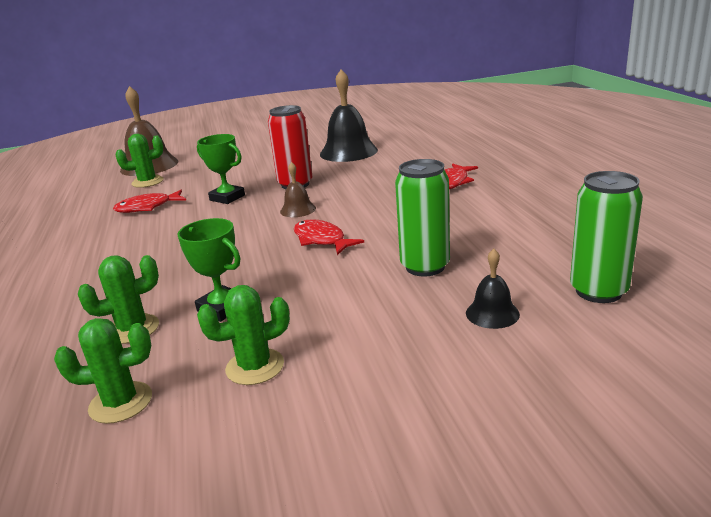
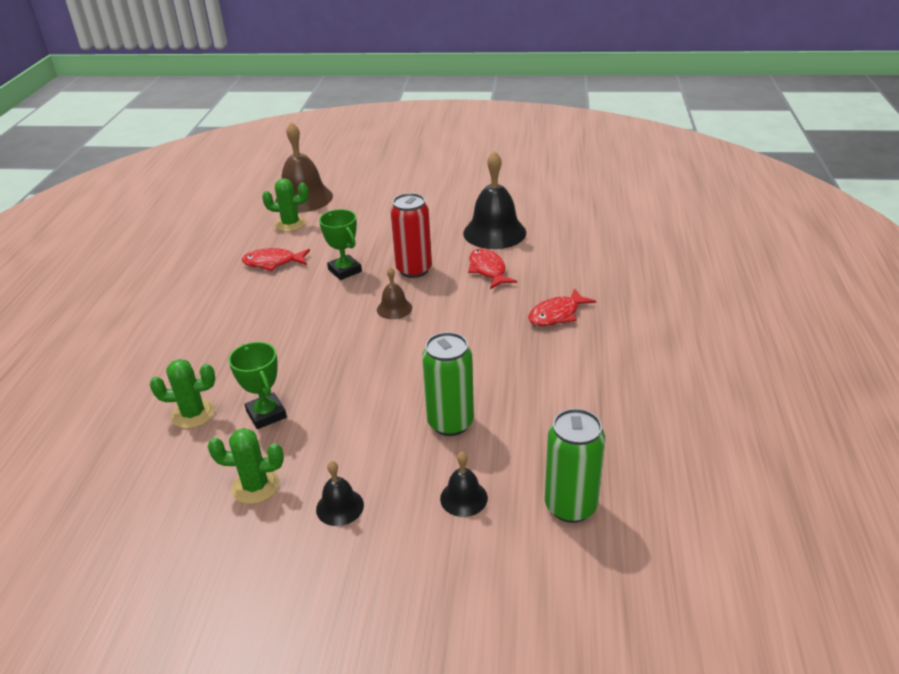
camera: 20 degrees right, 10 degrees up
(121, 402) = (153, 486): green cactus -> none
(321, 240) = (389, 358): red fish -> red fish (488, 270)
(368, 356) = (340, 507): none -> black bell

